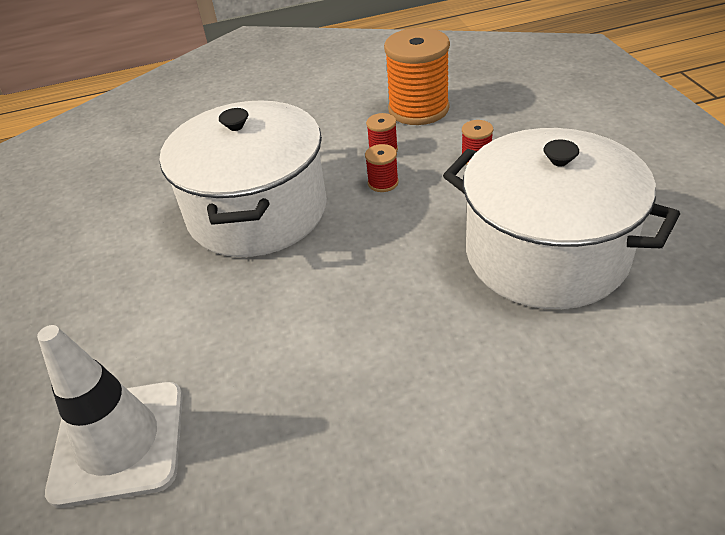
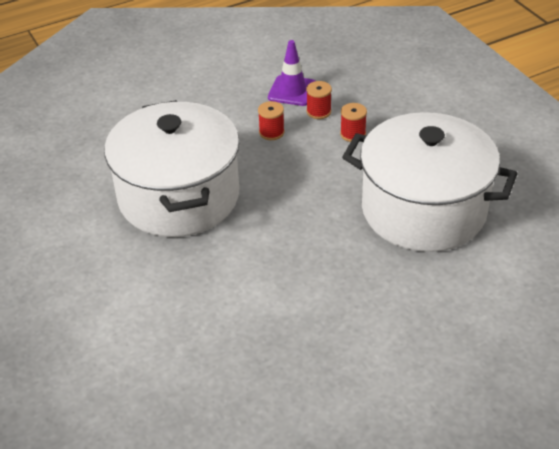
camera: 15 degrees left, 0 degrees up
(118, 442) = (137, 384): white traffic cone -> none
(383, 183) = (280, 162): red spool -> red spool (318, 112)
(418, 109) = (292, 91): orange spool -> purple traffic cone

